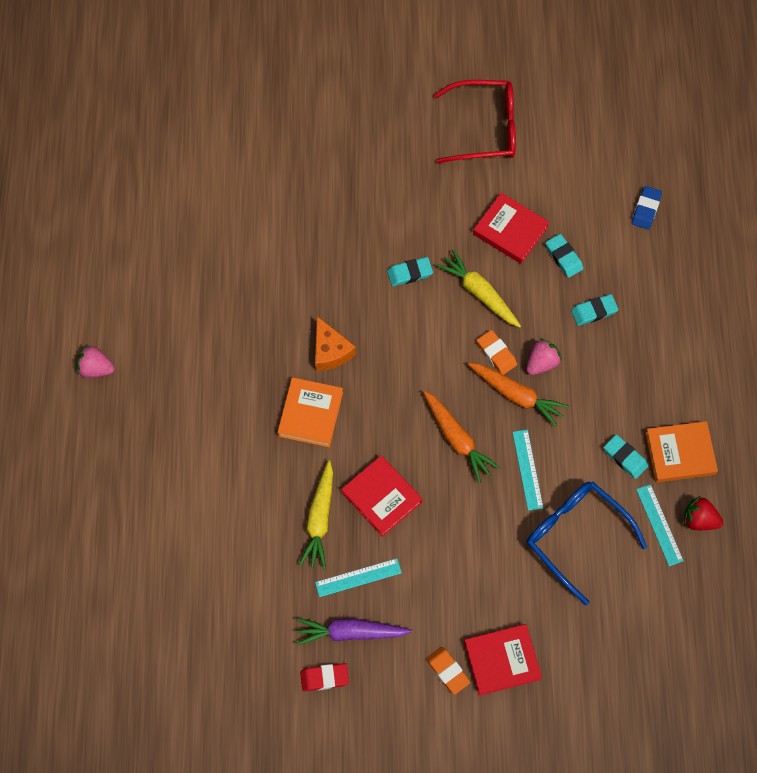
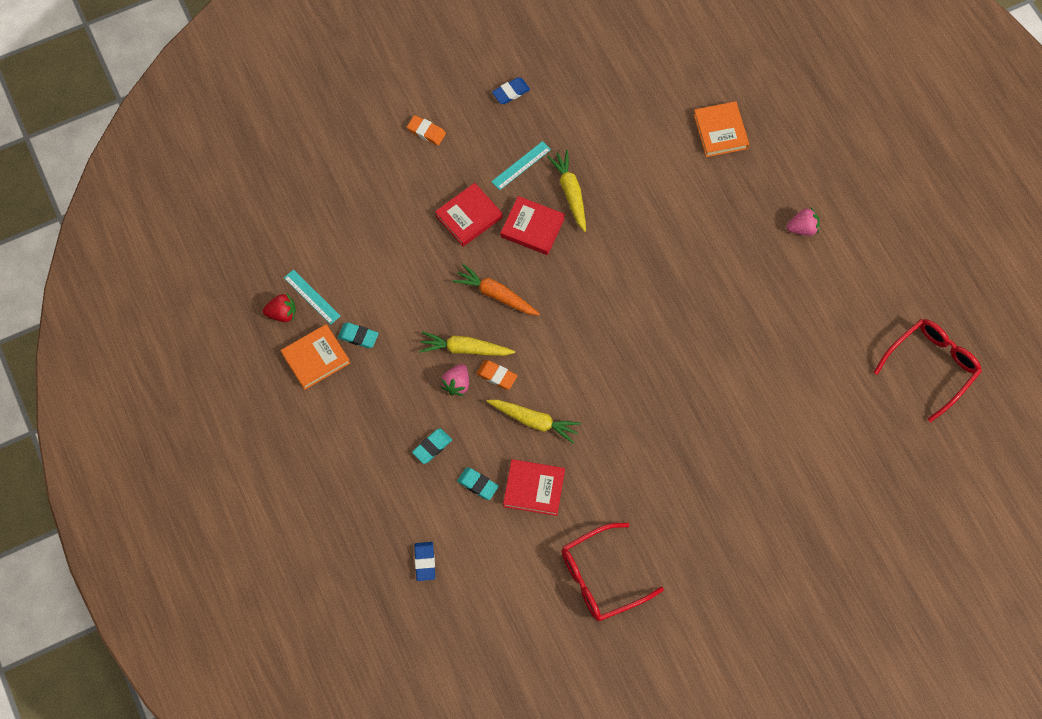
camera: 155 degrees right, 0 degrees up
(63, 179) = (931, 367): none -> red glasses
(310, 414) = (619, 265): orange book -> orange book (720, 131)
(324, 678) = (511, 92): red eraser -> blue eraser
(330, 351) = (630, 320): orange cheese -> none
(350, 632) = (507, 128): purple carrot -> none
(410, 273) = (600, 413): turquoise eraser -> none
(502, 660) = (390, 154): red book -> red book (469, 217)
(516, 395) = (465, 349): orange carrot -> yellow carrot
(527, 469) = (431, 295): turquoise ruler -> none
(576, 537) = (371, 261): blue glasses -> none

